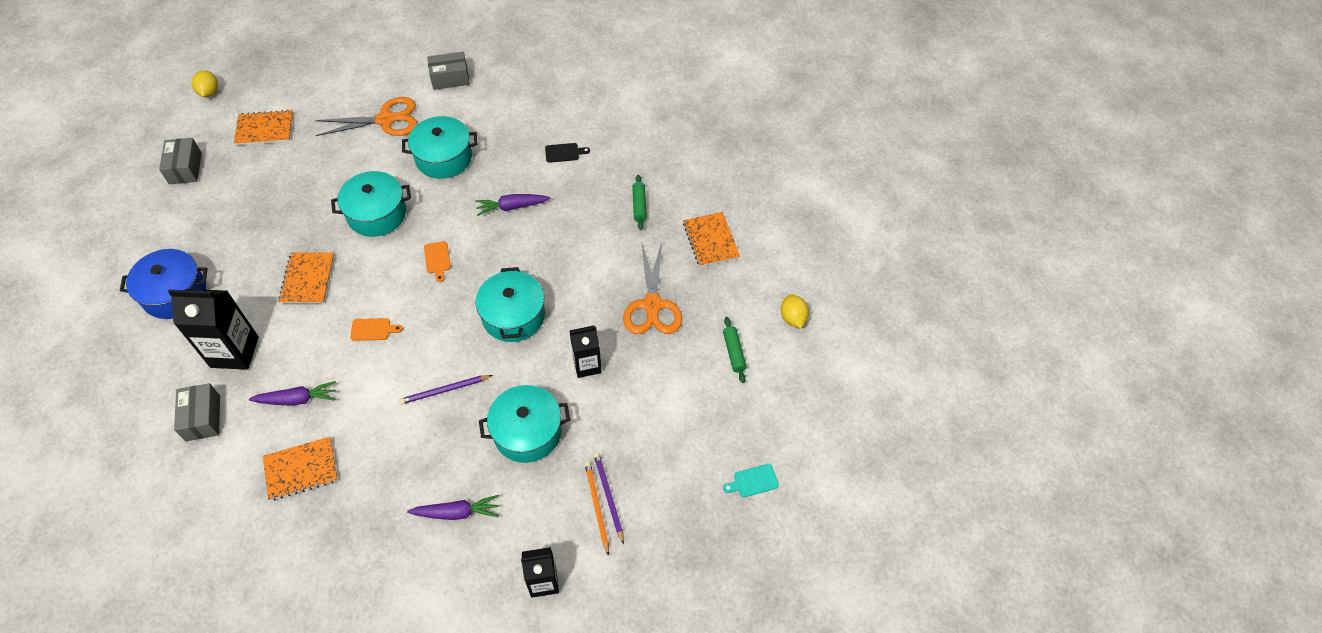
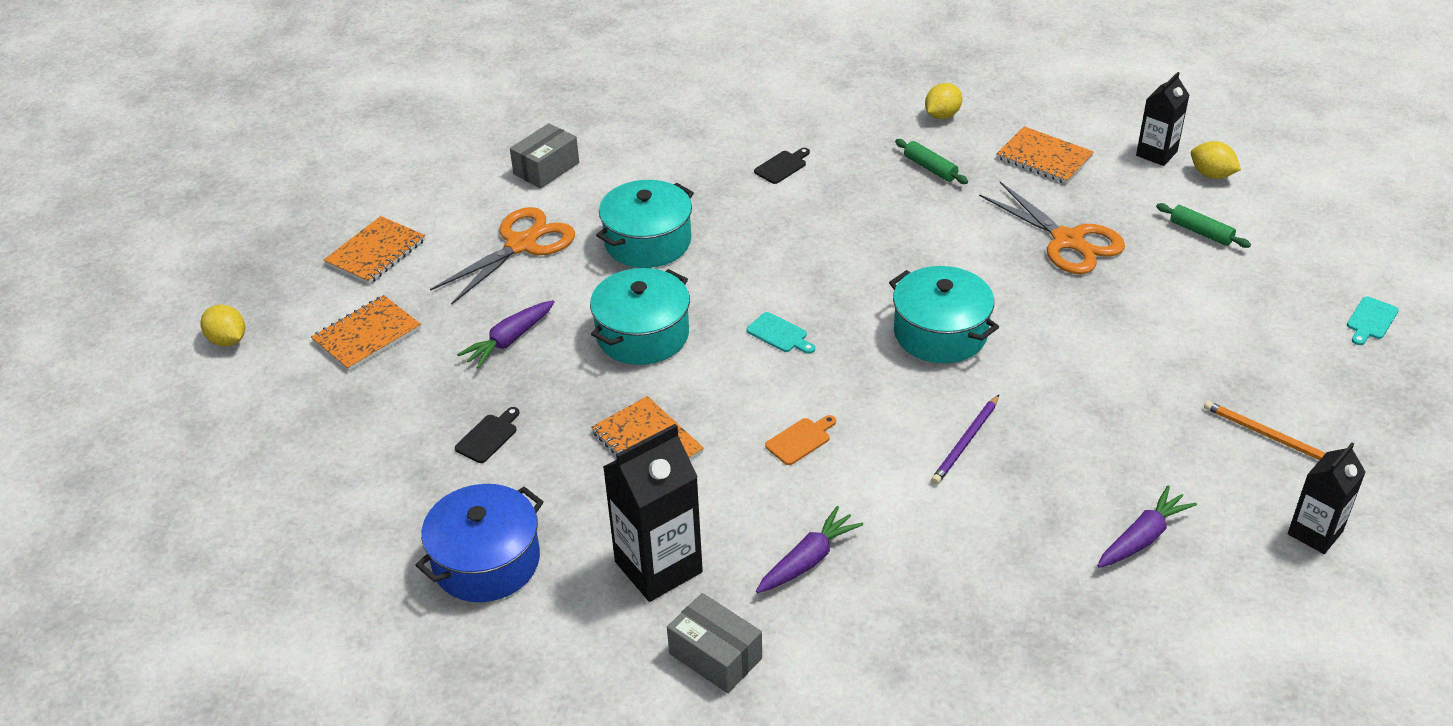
camera: 35 degrees left, 15 degrees down
(185, 168) = (308, 432): grey box -> none
(249, 225) = (488, 436): none -> black cutting board
(301, 469) = (913, 620): orange notebook -> orange notebook (376, 252)
(437, 259) = (779, 334): orange cutting board -> turquoise cutting board
(511, 207) = (794, 242): purple carrot -> purple carrot (509, 341)
(527, 432) = (1107, 421): turquoise pot -> none
(587, 365) = (1079, 327): black carton -> black carton (1156, 153)
(608, 496) = (1265, 420): purple pencil -> none
(690, 173) = (942, 115): none -> yellow lemon

